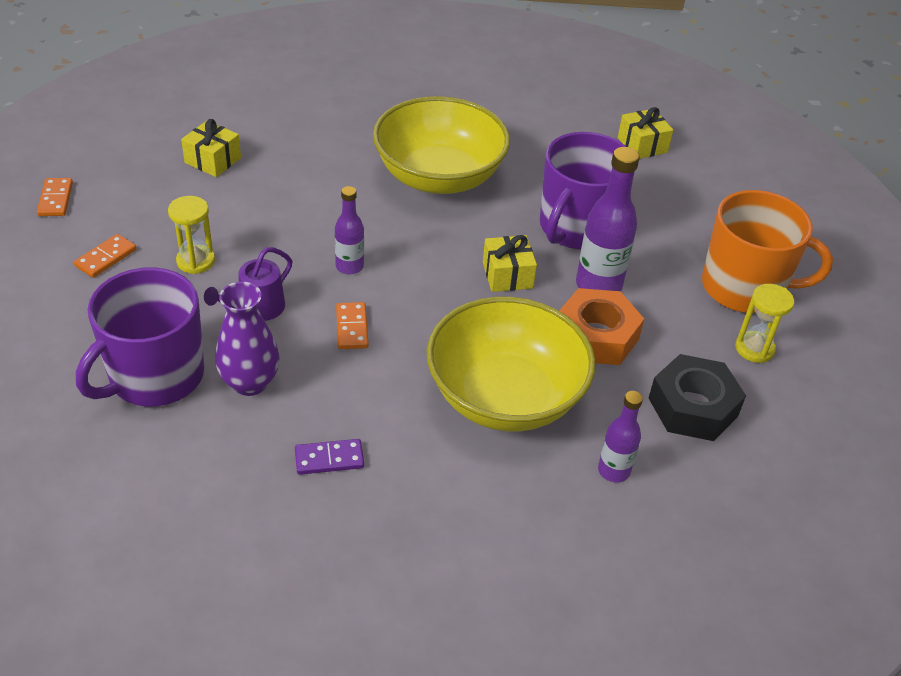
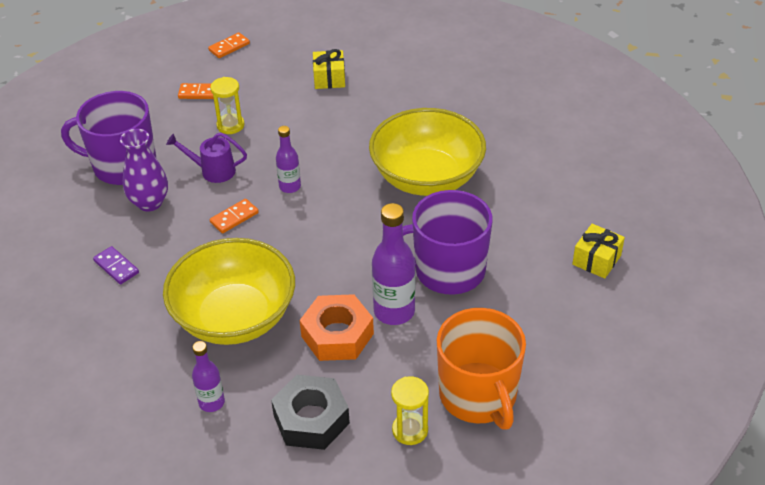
camera: 60 degrees right, 0 degrees up
(507, 275) = (356, 261): yellow gift -> none

